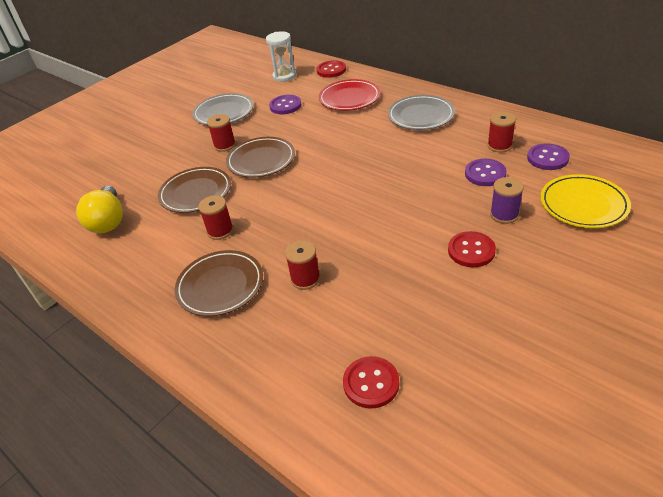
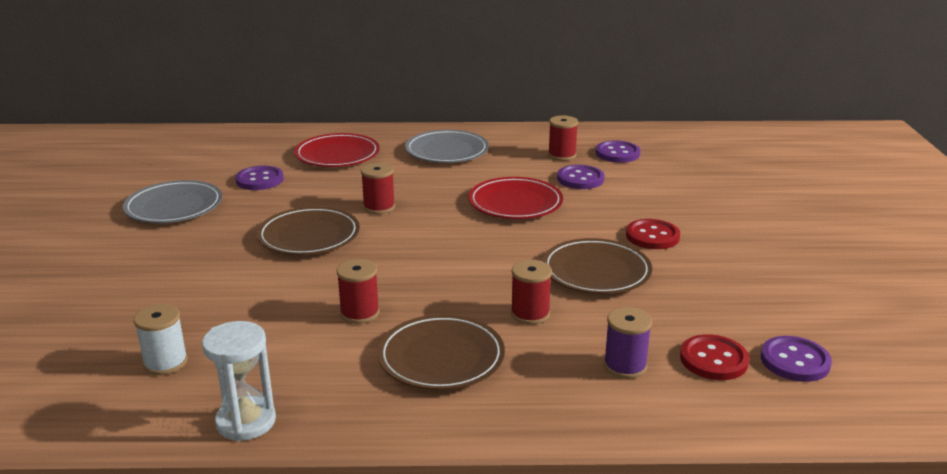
camera: 45 degrees left, 15 degrees down
(108, 221) = (165, 362): yellow light bulb -> white spool
(196, 193) = (263, 292): brown plate -> brown plate (596, 271)
(225, 145) = (230, 237): red spool -> red spool (379, 207)
(284, 76) = (211, 153): white hourglass -> white hourglass (246, 422)
(331, 70) = (271, 135): red button -> none
(410, 179) = (515, 203): none -> red plate
(428, 421) = (795, 361): none -> purple button
(504, 214) = (641, 203): purple spool -> purple spool (625, 366)
(583, 204) = (692, 177): yellow plate -> none

